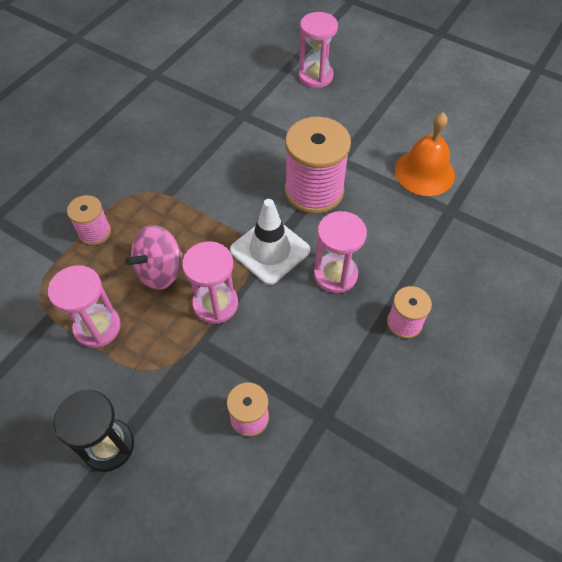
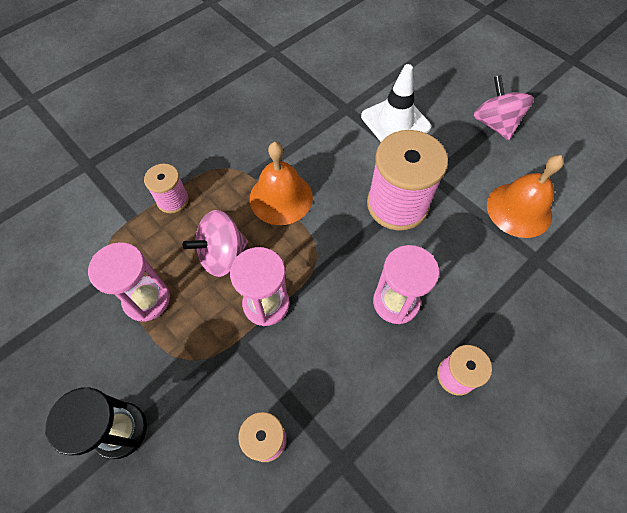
camera: 15 degrees right, 5 degrees up
(202, 208) = (281, 197): none -> orange bell
(270, 250) = (335, 259): white traffic cone -> white traffic cone (395, 122)
(315, 76) = (430, 82): pink hourglass -> none
(384, 102) = (494, 124): none -> pink spinning top

